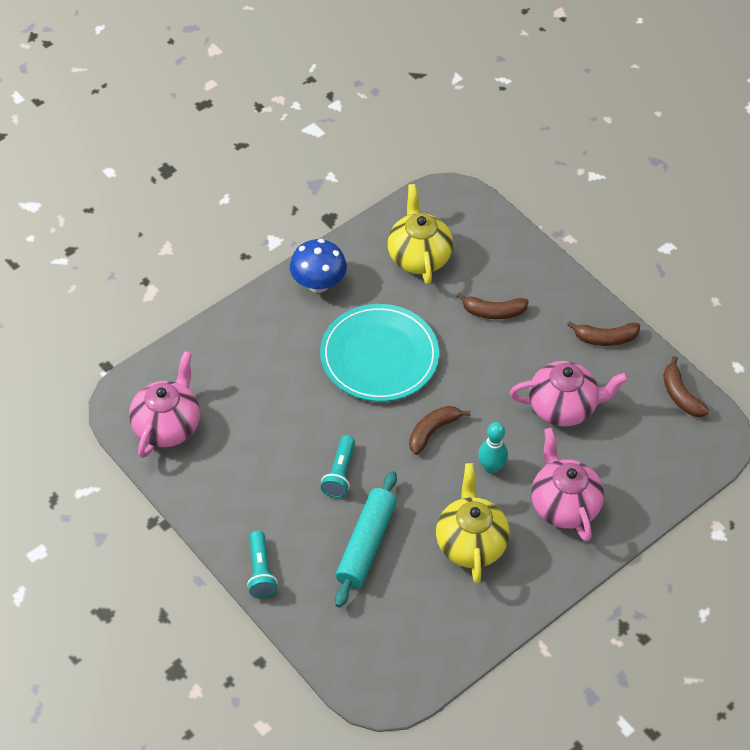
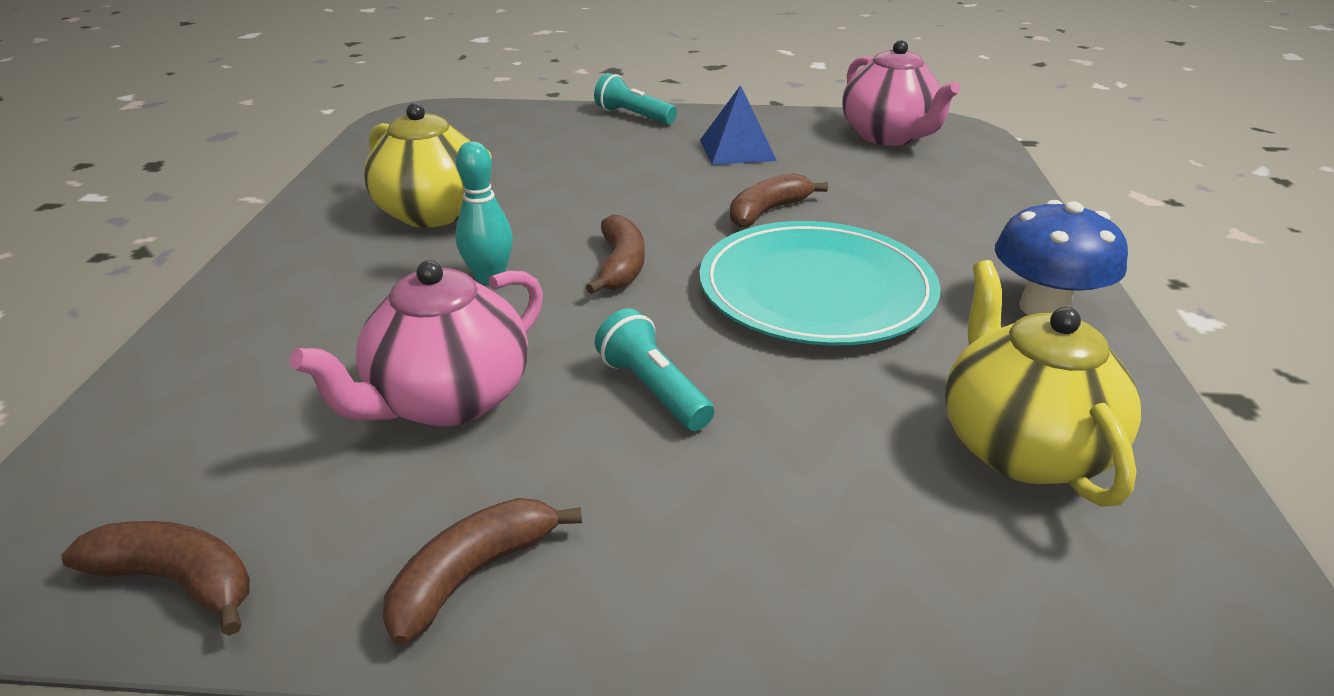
camera: 135 degrees right, 20 degrees down
(261, 481) = (737, 150): none -> blue pyramid
(340, 473) = (670, 187): turquoise flashlight -> turquoise flashlight (653, 390)
(366, 544) = (559, 165): turquoise rolling pin -> none
(419, 256) = (1021, 446): yellow teapot -> yellow teapot turned 135 degrees counterclockwise
(493, 312) = (759, 455): brown banana -> brown banana (767, 211)
(564, 505) = (330, 298): pink teapot -> none

